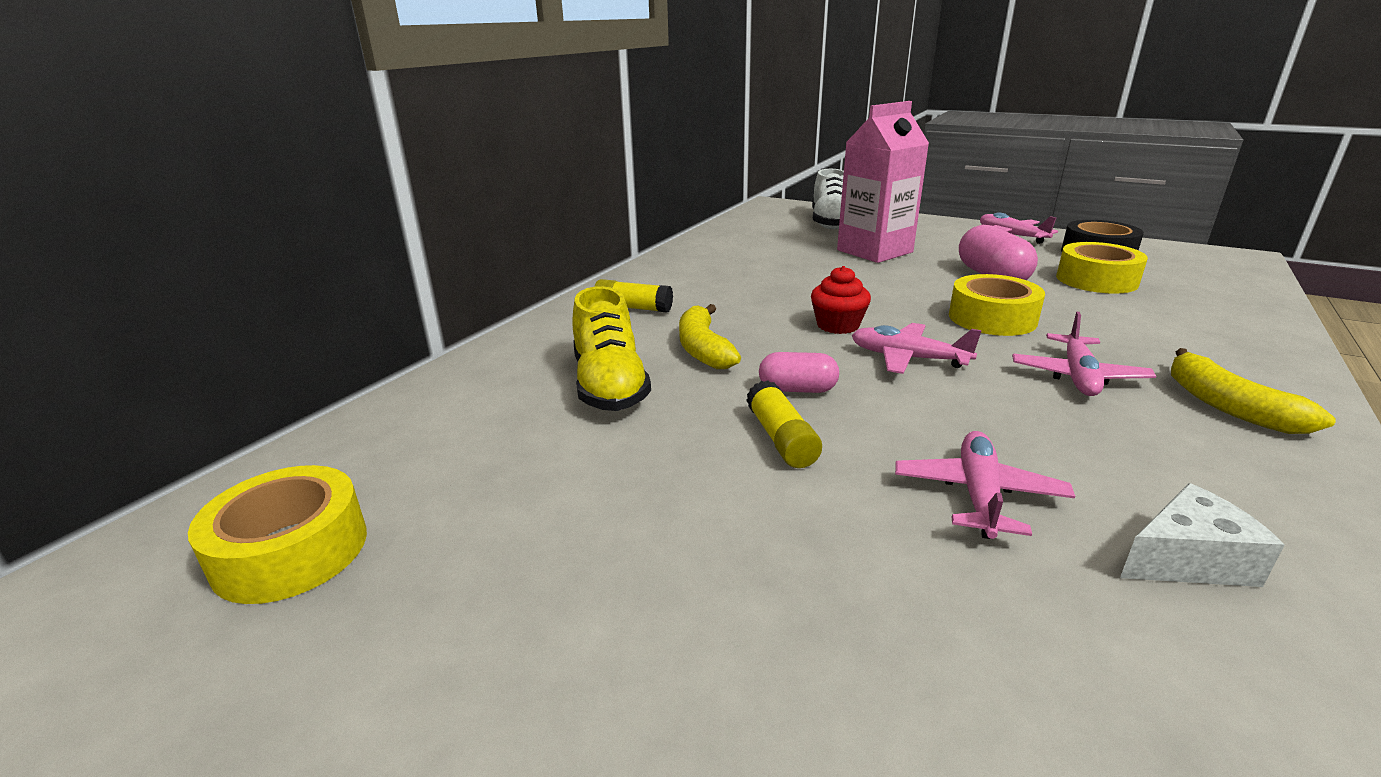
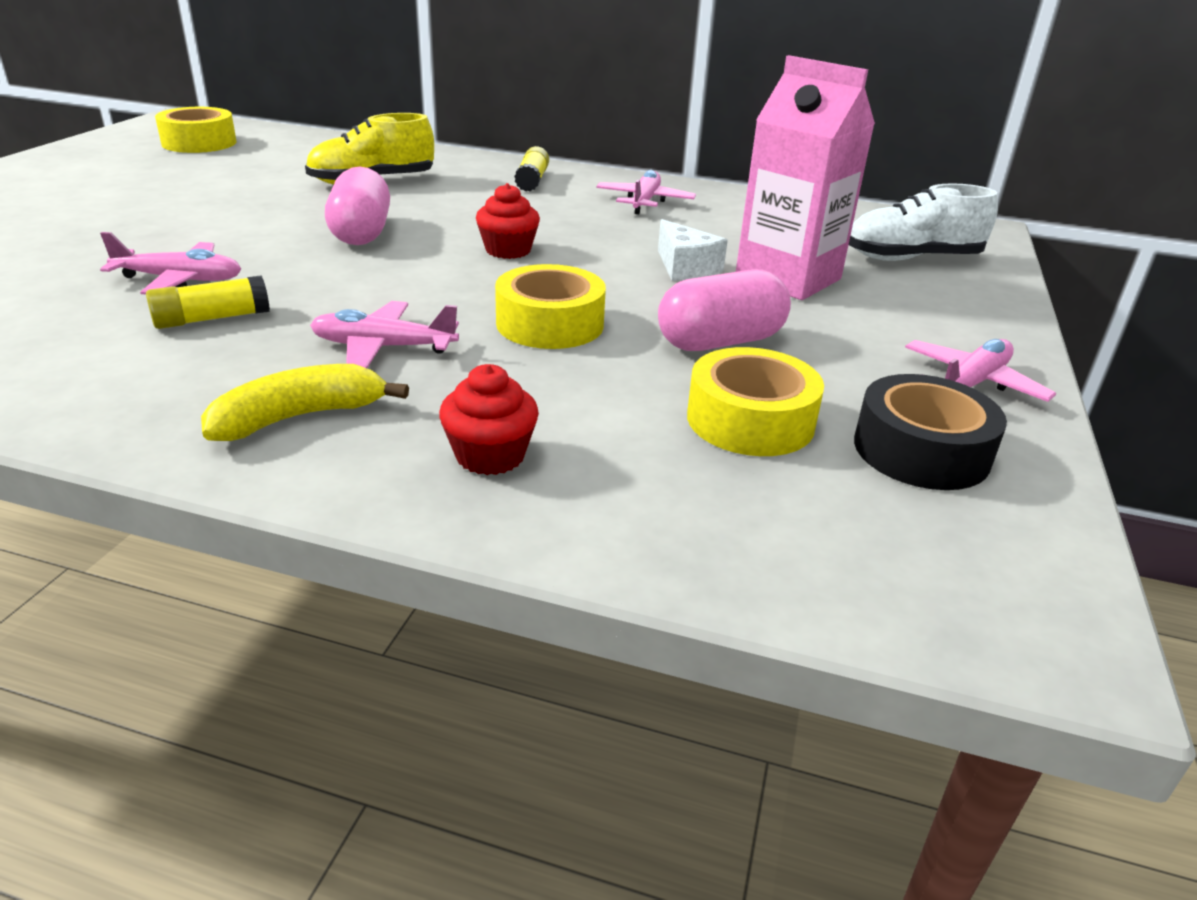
camera: 75 degrees right, 5 degrees up
(703, 349) = (442, 204): yellow banana -> none
(781, 439) = (280, 227): yellow glue stick -> yellow glue stick (212, 319)
(797, 389) = (361, 233): pink capsule -> pink capsule, size x1.63
(908, 358) = (427, 274): pink plane -> pink plane (644, 202)
(1187, 560) = (66, 335): white cheese -> white cheese (685, 268)
(1210, 344) = (490, 455): none -> red cupcake

